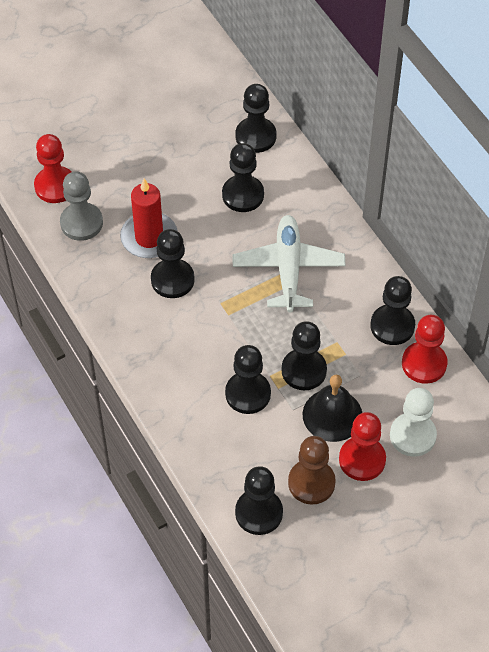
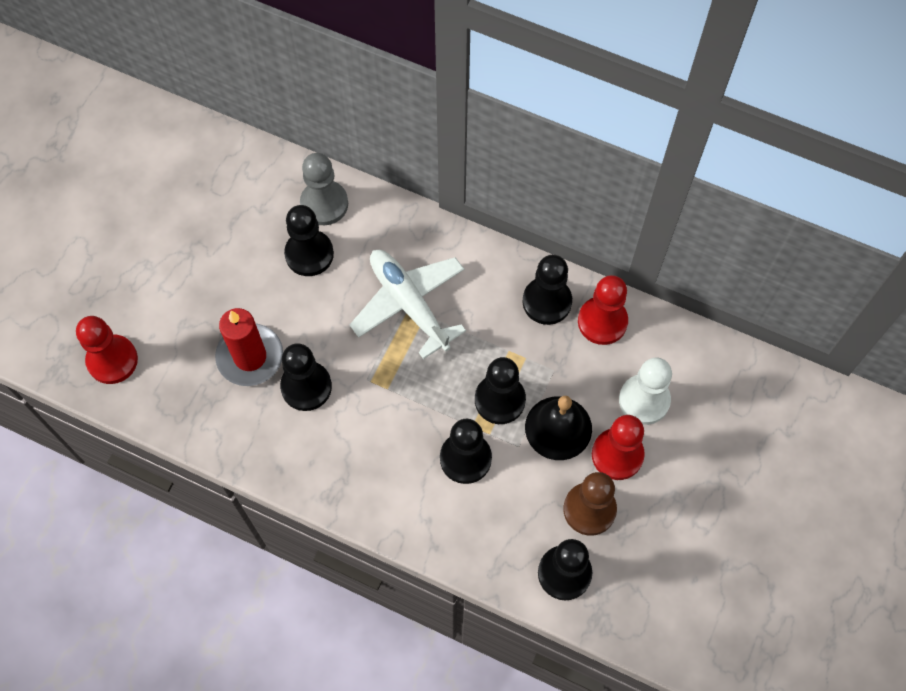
camera: 35 degrees left, 10 degrees up
(81, 223) = (169, 383): grey pawn -> grey pawn (324, 204)
(255, 136) = (276, 184): black pawn -> none

